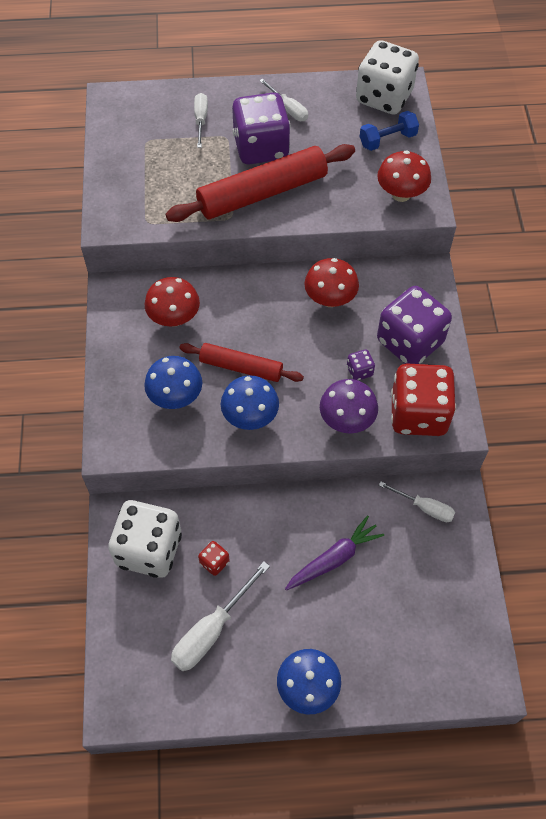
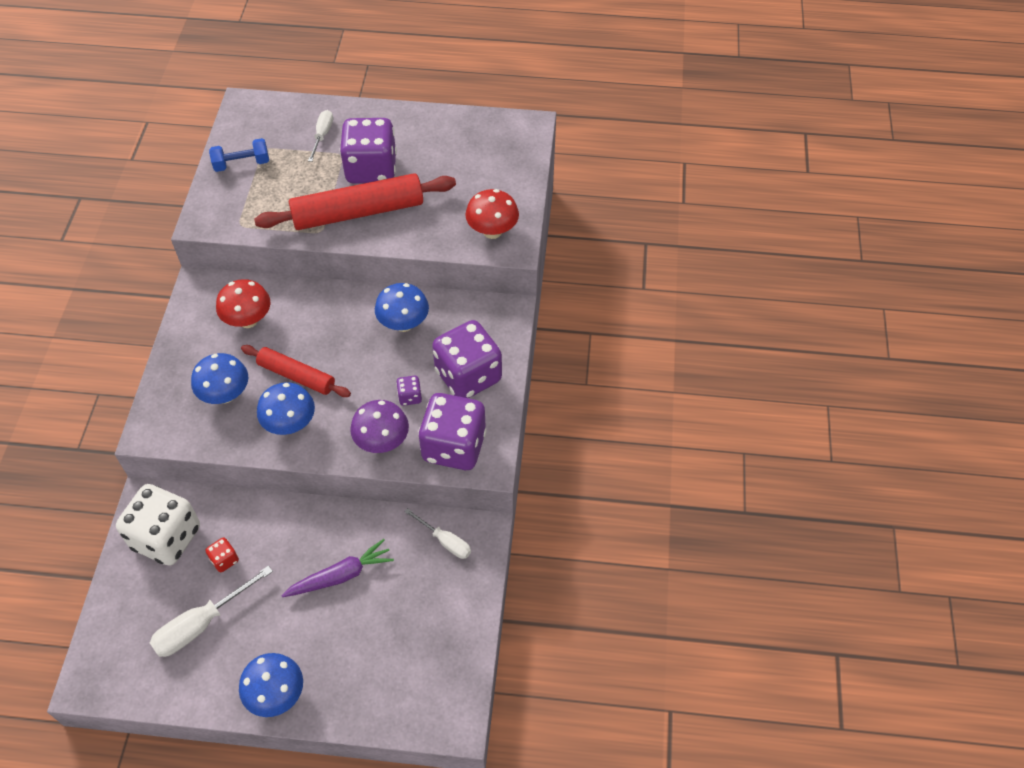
camera: 10 degrees right, 5 degrees down
(288, 109) = (410, 135): white screwdriver -> none
(330, 299) = (403, 323): red mushroom -> blue mushroom
(384, 97) = (507, 136): white dice -> none
(387, 140) = (496, 177): blue dumbbell -> blue dumbbell (242, 164)
(418, 414) = (454, 446): red dice -> purple dice

